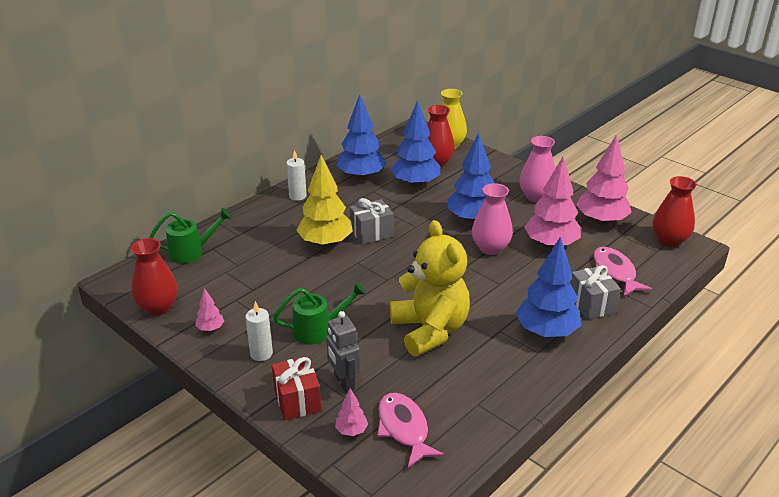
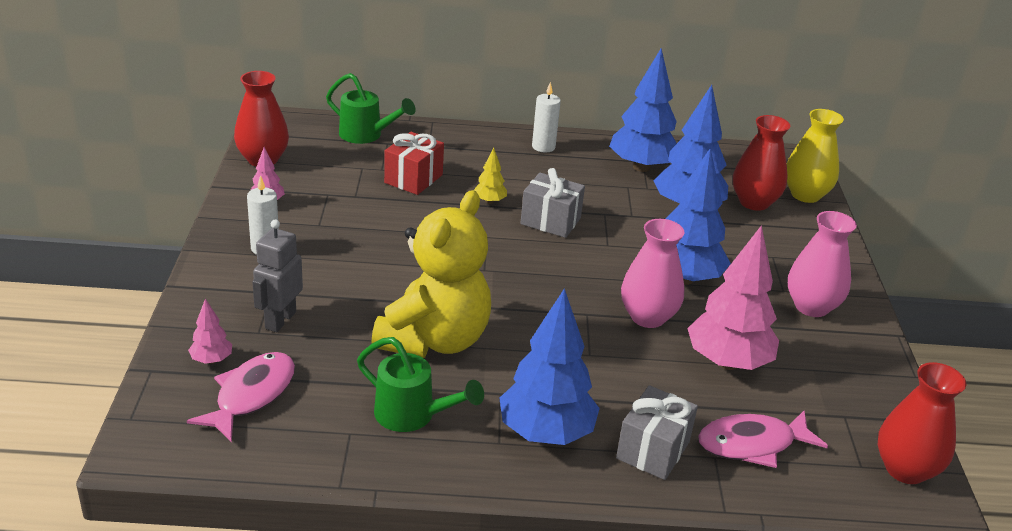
camera: 45 degrees right, 0 degrees up
(297, 400) = (221, 303): red gift -> red gift (413, 179)
(318, 330) = (342, 265): green watering can -> green watering can (412, 415)
(325, 243) = (489, 201): yellow tree -> yellow tree, size x0.45
(601, 221) = (848, 385): pink tree -> none
(615, 272) = (752, 444): pink fish -> pink fish turned 135 degrees counterclockwise

